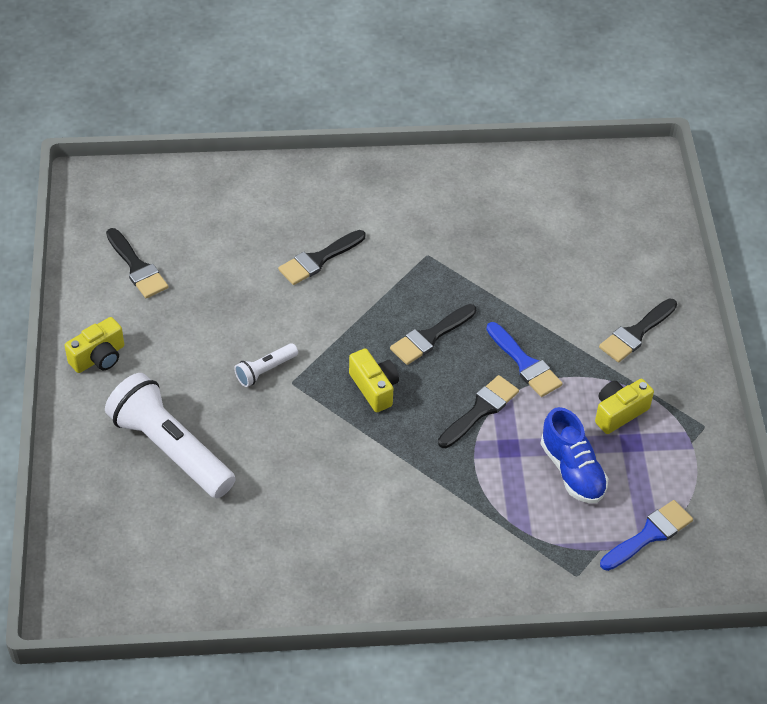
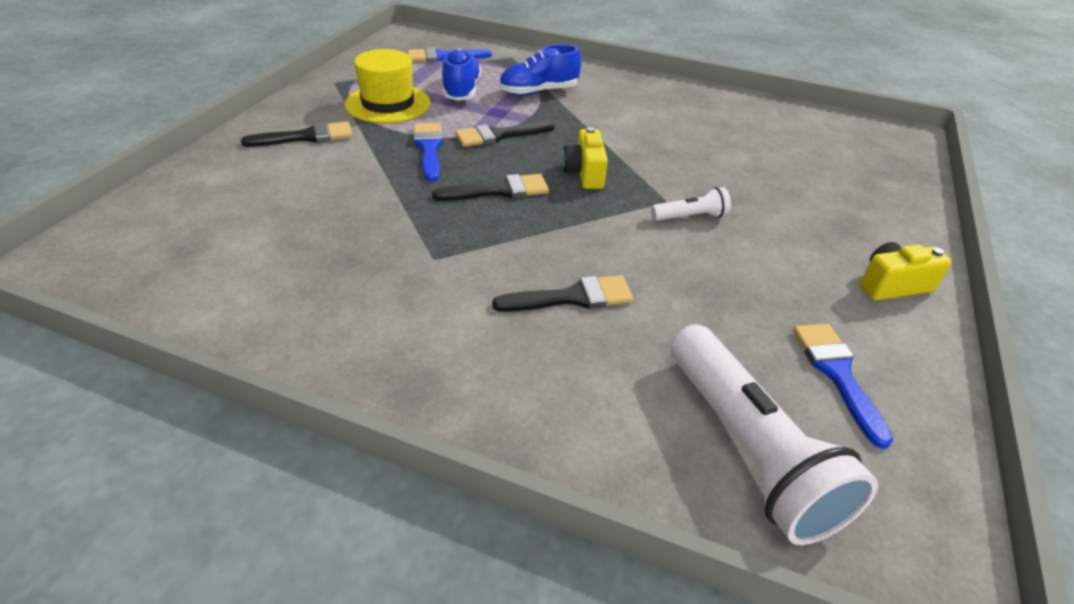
camera: 155 degrees left, 10 degrees down
(137, 267) = (837, 374): black brush -> blue brush
(170, 449) = (808, 191): white flashlight -> white flashlight (748, 449)
(494, 507) = (538, 92): none -> blue shoe
(619, 413) = (388, 104): yellow camera -> yellow hat

